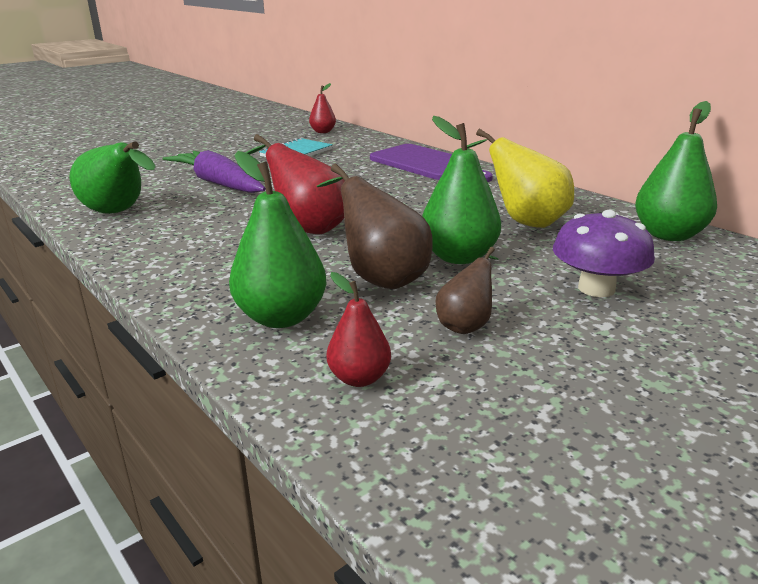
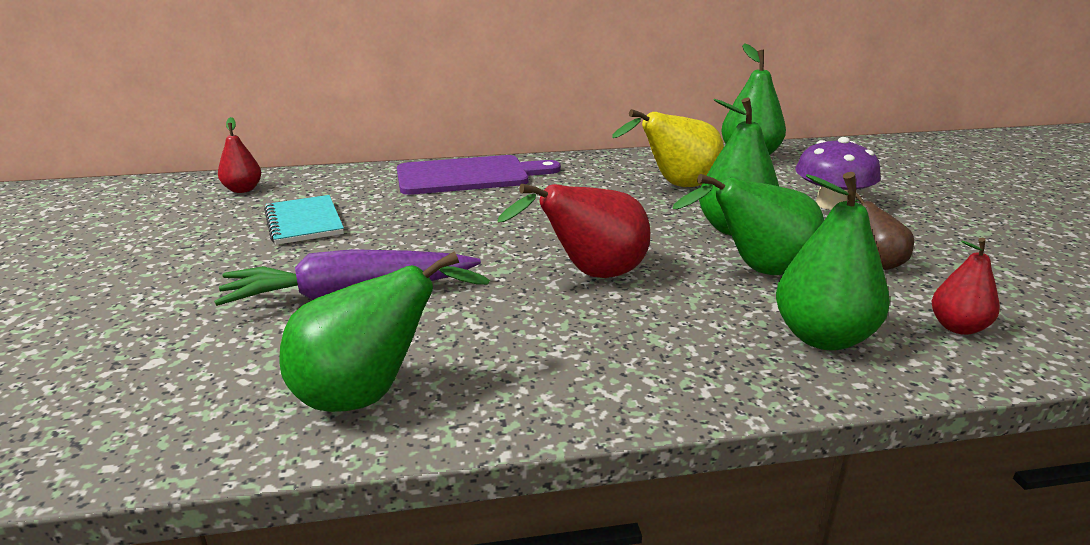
camera: 60 degrees left, 0 degrees up
(380, 278) = (758, 271): brown pear -> green pear

